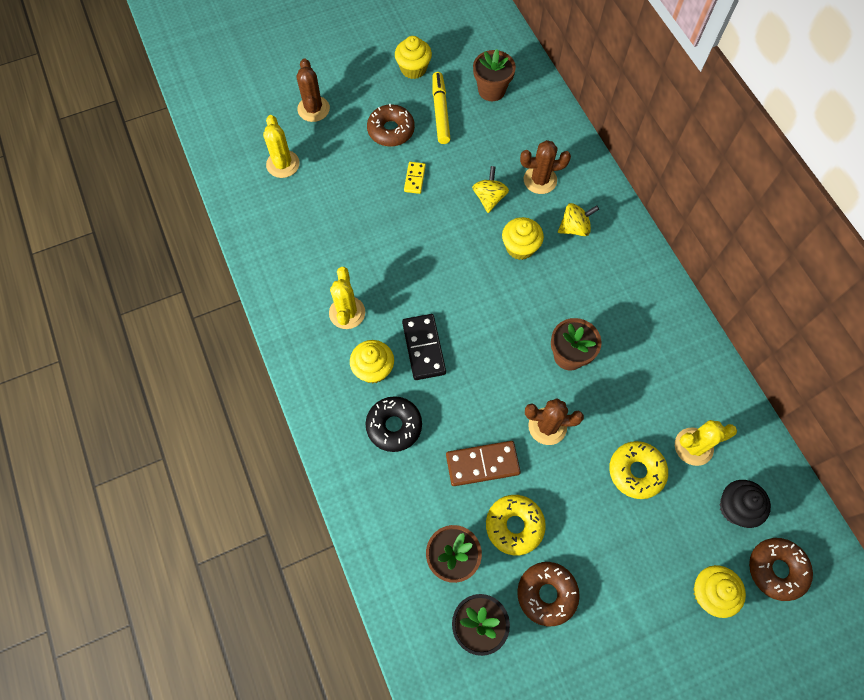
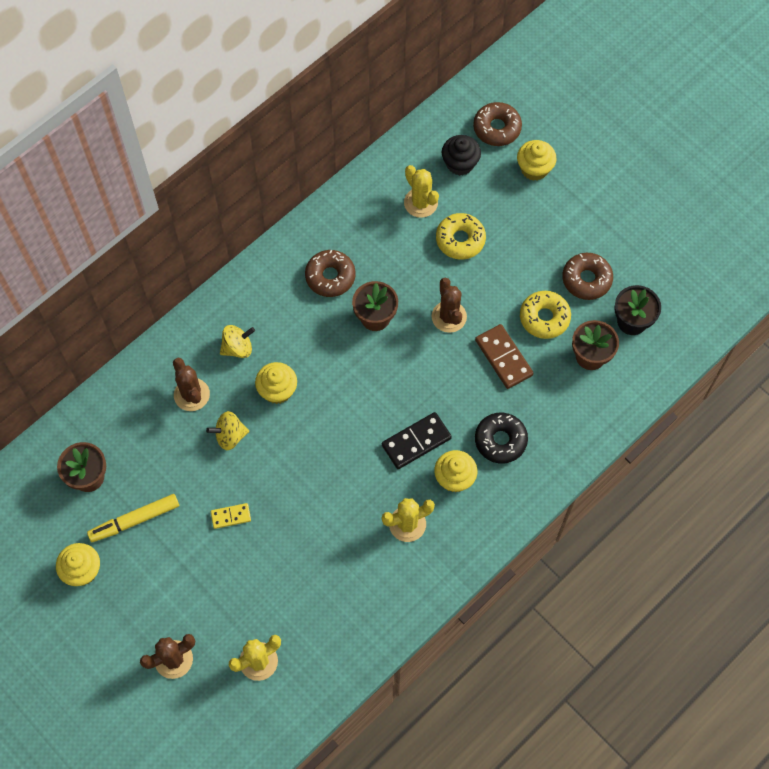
camera: 110 degrees left, 0 degrees up
(391, 130) = (176, 563): brown donut -> brown donut (330, 277)
(574, 228) = (238, 348): yellow spinning top -> yellow spinning top turned 105 degrees clockwise

